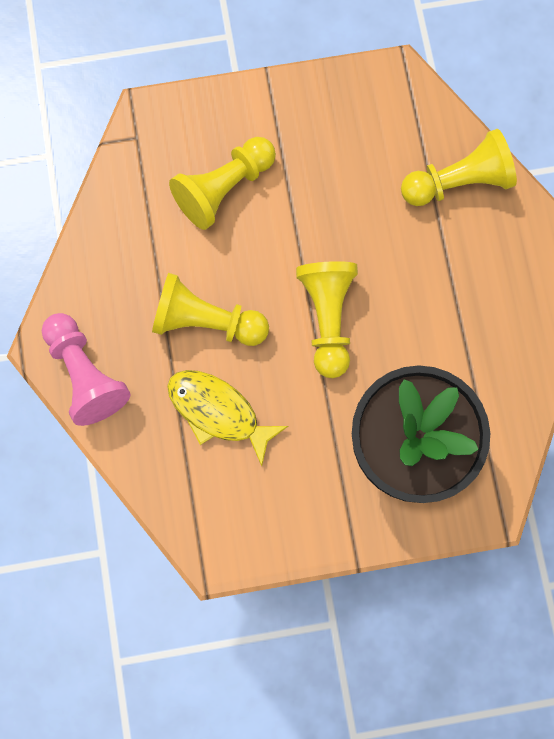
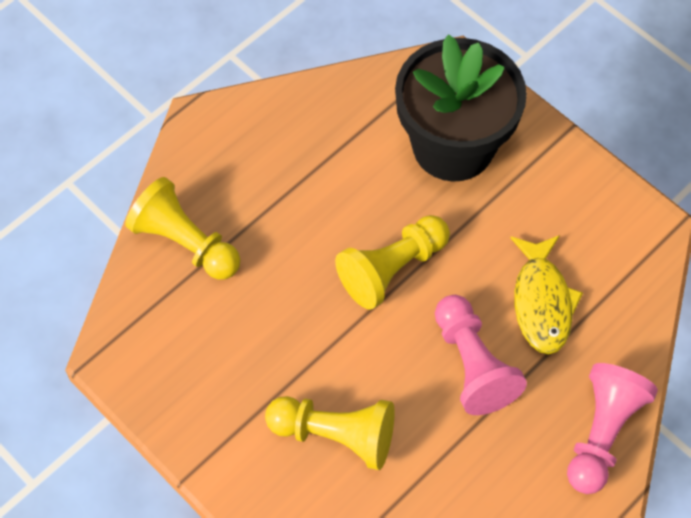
camera: 125 degrees left, 15 degrees down
(206, 321) = (472, 364): yellow pawn -> pink pawn

